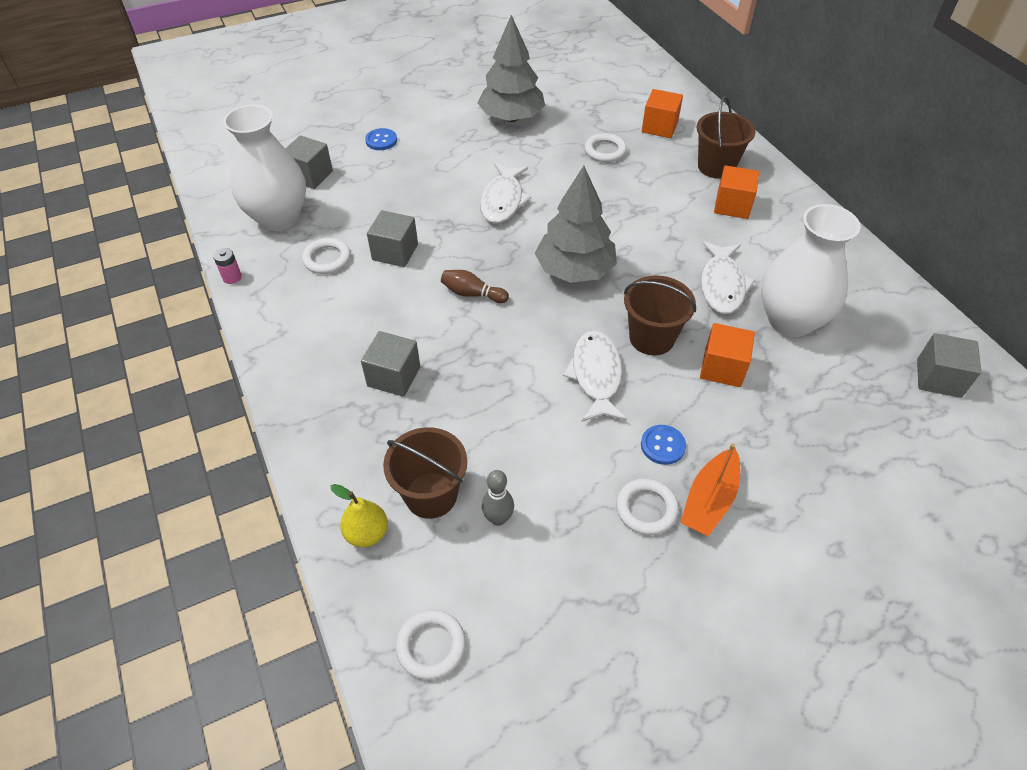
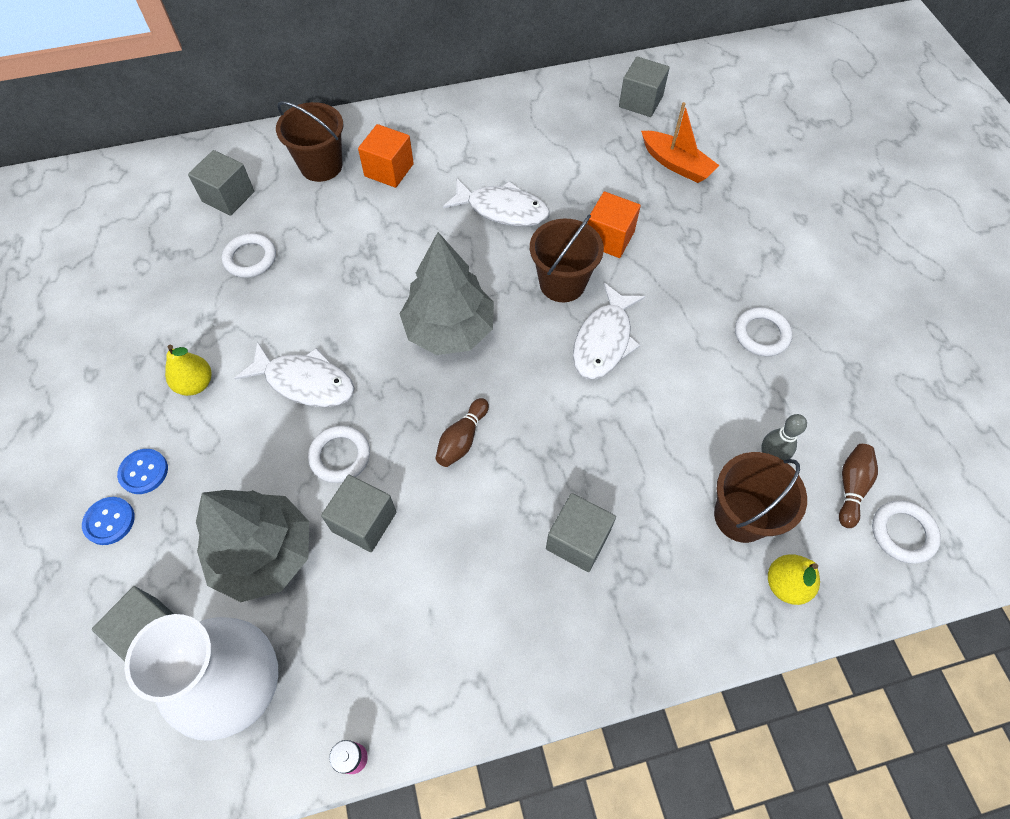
camera: 80 degrees left, 10 degrees up
(327, 259) = (352, 613): white ring -> white ring (340, 456)
(476, 595) = (851, 487): none -> brown bowling pin
(488, 151) = (195, 384): none -> yellow pear
(511, 117) = (134, 345): grey tree -> grey tree (264, 554)
(596, 375) = (604, 341): white fish -> white fish turned 75 degrees counterclockwise
(659, 127) = (228, 197): orange cube -> grey cube
(662, 445) = (694, 306): blue button -> blue button (144, 472)
(709, 500) = (754, 286): orange boat -> orange boat (676, 164)
(790, 320) = (559, 173): white vase -> none

